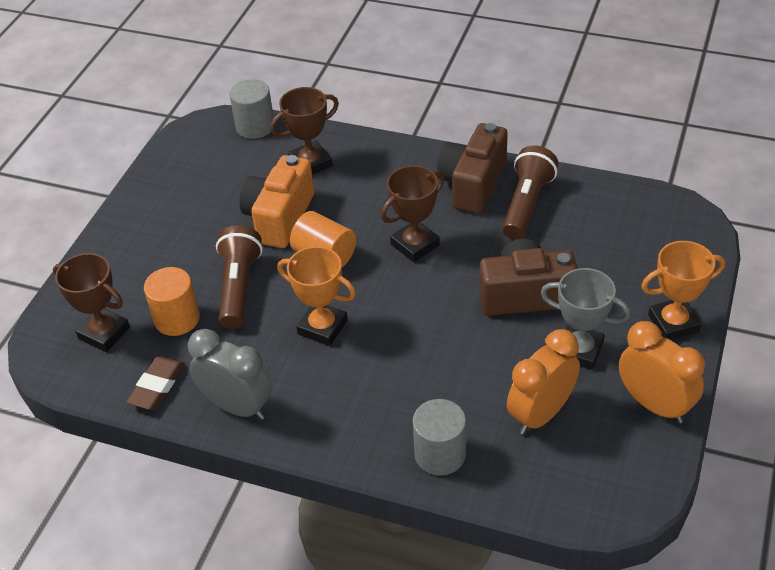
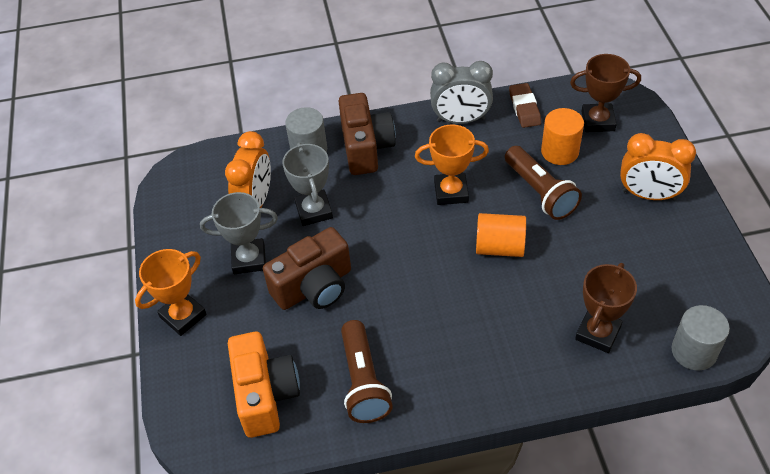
camera: 150 degrees right, 5 degrees up
(279, 217) = (569, 264): orange camera -> orange camera (265, 394)
(415, 245) = (434, 291): brown trophy -> none
(473, 184) = (428, 381): brown camera -> brown camera (366, 147)
(480, 373) = (314, 211): none -> grey trophy
(654, 405) = (177, 243): orange clock -> orange clock (648, 195)

